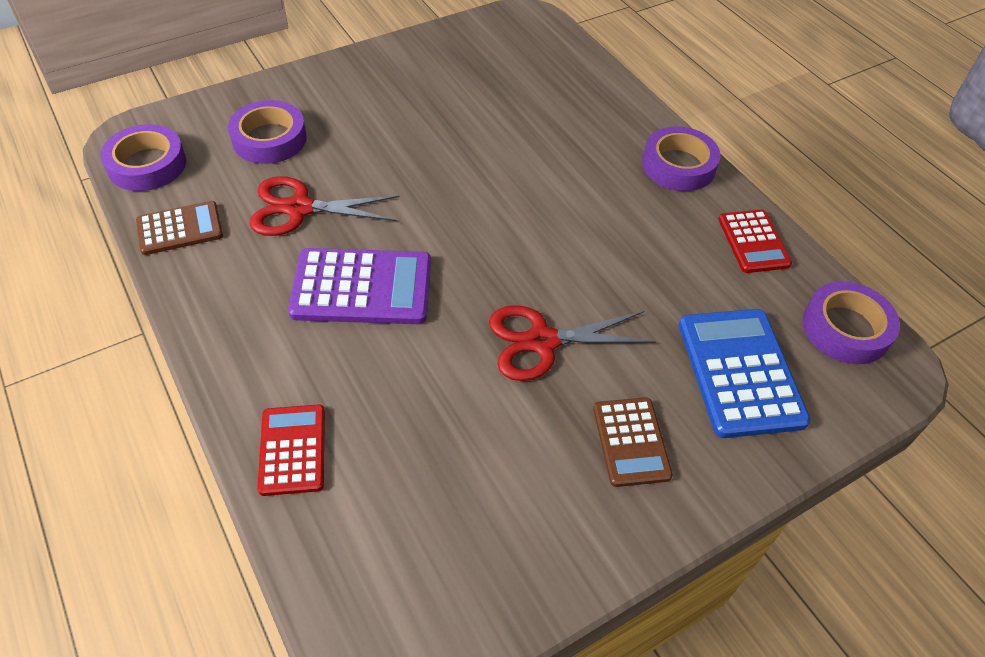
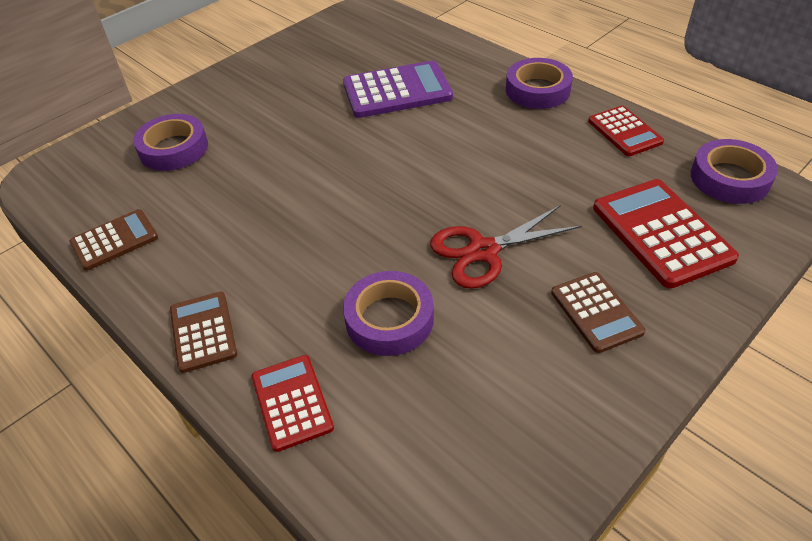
camera: 10 degrees left, 5 degrees down
(147, 164) = (65, 195): purple tape -> purple tape (389, 319)
(233, 352) = (203, 332): none -> brown calculator
(299, 208) = (222, 197): red scissors -> none
(362, 287) = (304, 248): purple calculator -> purple calculator (397, 91)
(740, 372) = (661, 233): blue calculator -> red calculator

